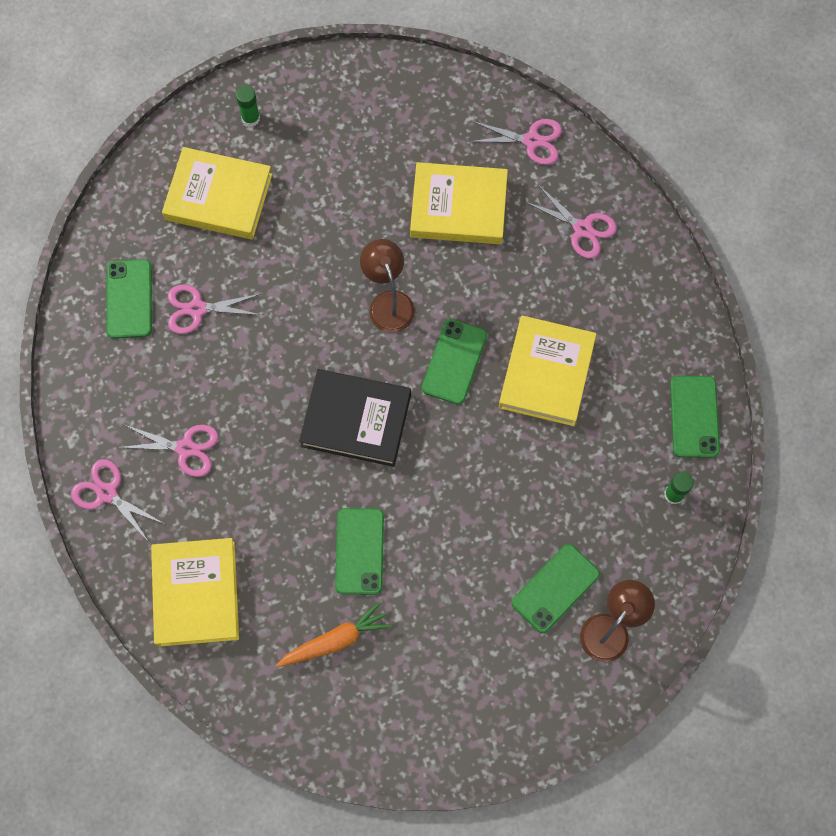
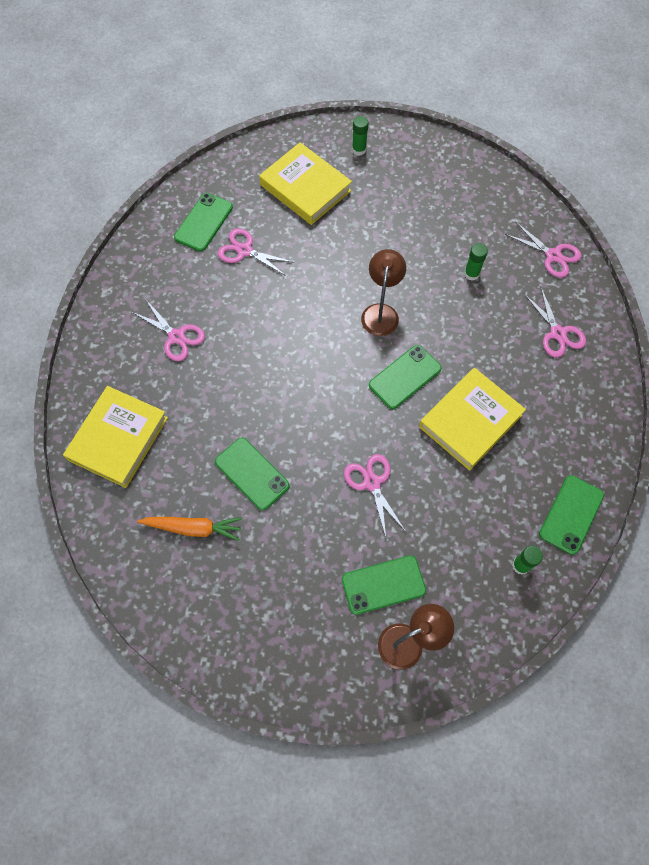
camera: 30 degrees right, 5 degrees down
(107, 493) = (104, 338): pink scissors -> pink scissors (372, 483)
(356, 420) = (307, 380): black book -> none
(359, 551) = (252, 473): green phone -> green phone turned 75 degrees counterclockwise
(458, 207) = (471, 274): yellow book -> green glue stick

